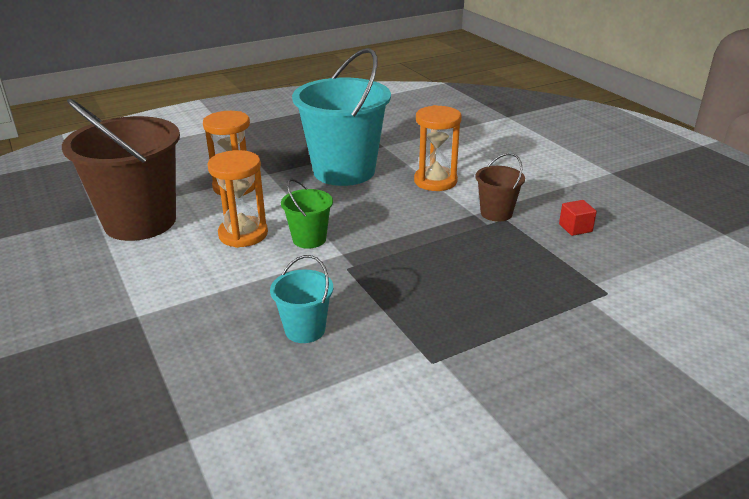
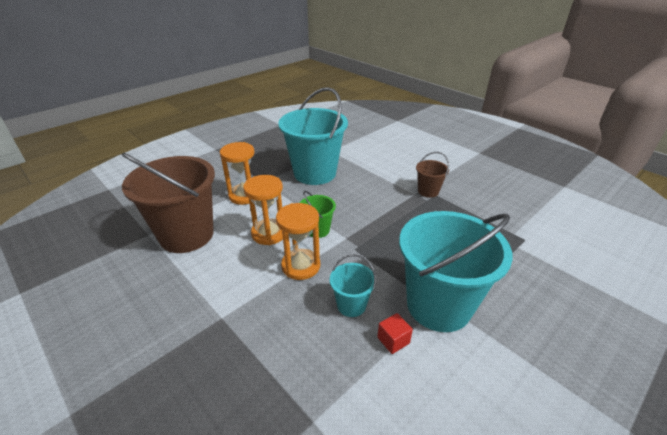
camera: 15 degrees left, 5 degrees up
(423, 350) = (438, 305): none -> turquoise bucket
(435, 181) = (378, 173): orange hourglass -> orange hourglass (301, 266)
(575, 228) = (480, 195): red cube -> red cube (393, 340)

